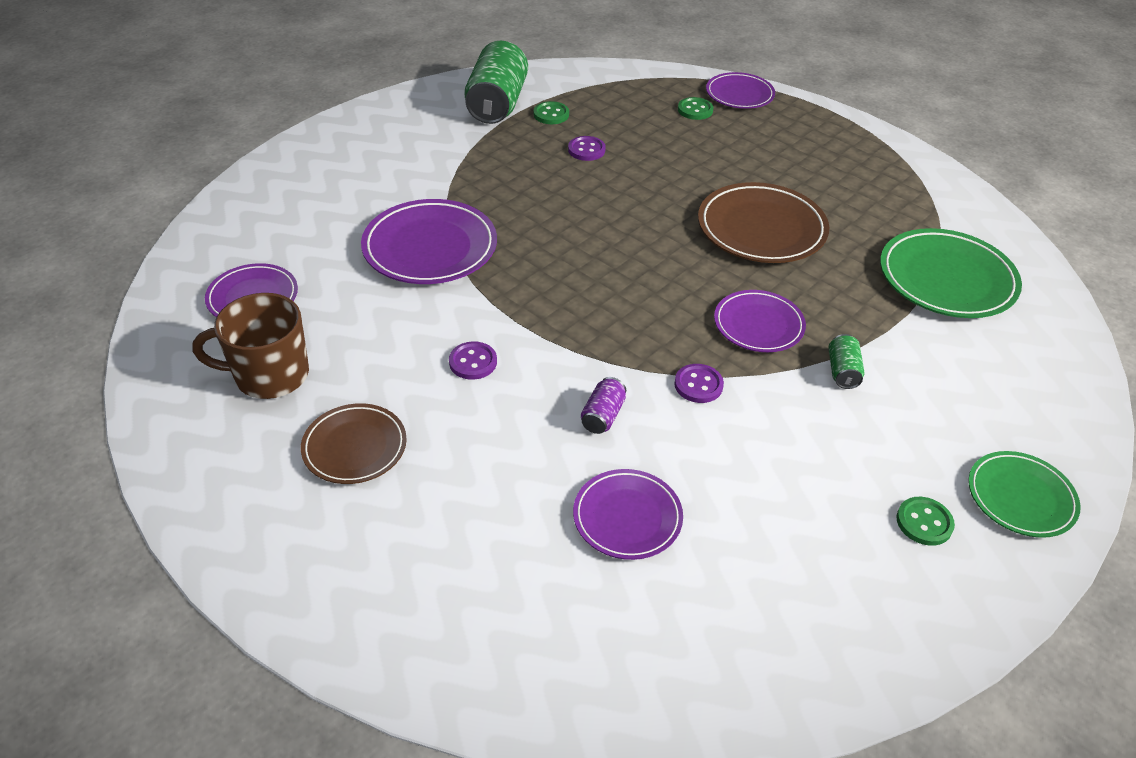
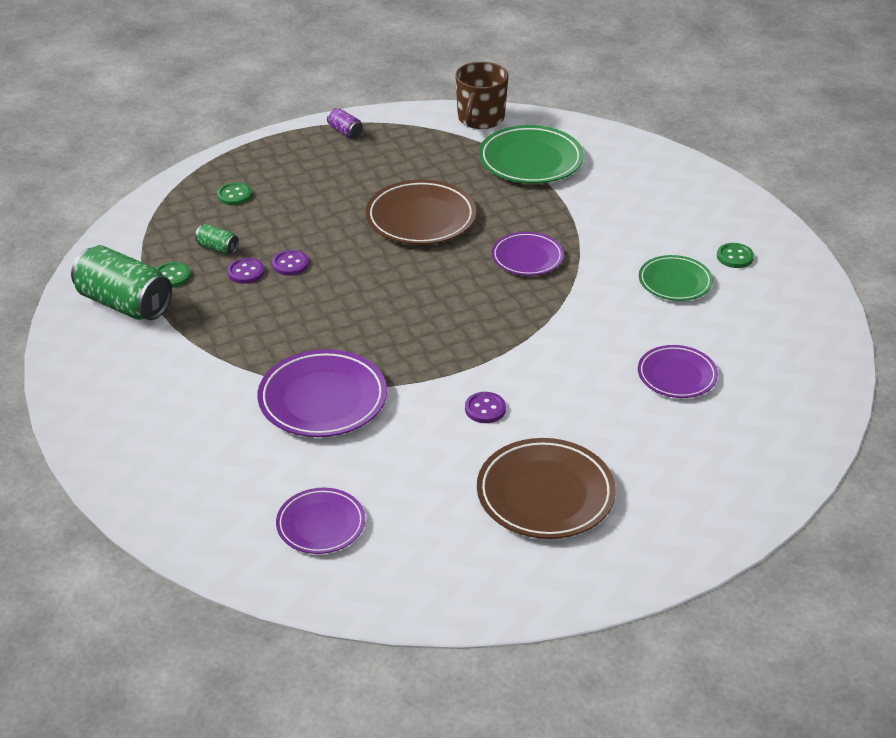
camera: 65 degrees left, 5 degrees down
(270, 375) = (434, 529): brown mug -> brown mug (480, 119)
(355, 447) = (545, 494): brown plate -> brown plate, size x1.59
(603, 416) = (578, 359): purple can -> purple can (345, 132)
(698, 385) = (572, 305): purple button -> purple button (290, 264)
(739, 94) = (231, 165): purple plate -> none
(842, 371) = (594, 238): green can -> green can (217, 248)
(1020, 497) = (732, 214): green plate -> green plate (675, 282)

